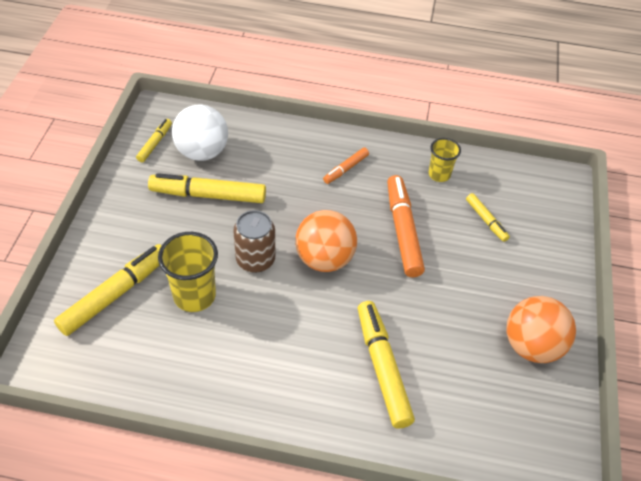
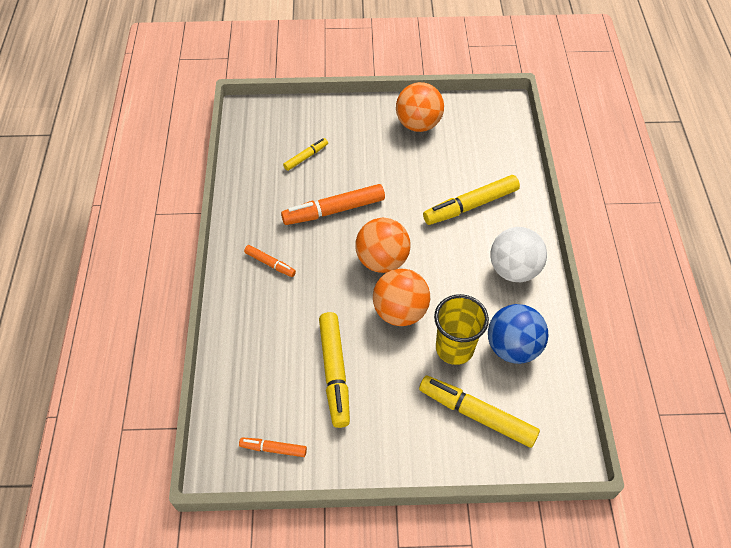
camera: 100 degrees left, 5 degrees up
(155, 144) = (274, 449): yellow marker -> orange marker
(174, 350) = (512, 347): none -> blue ball
(202, 152) = (276, 396): white ball -> white ball (513, 269)
(255, 260) = (400, 311): brown can -> orange ball
(439, 174) = (260, 193): yellow cup -> none

